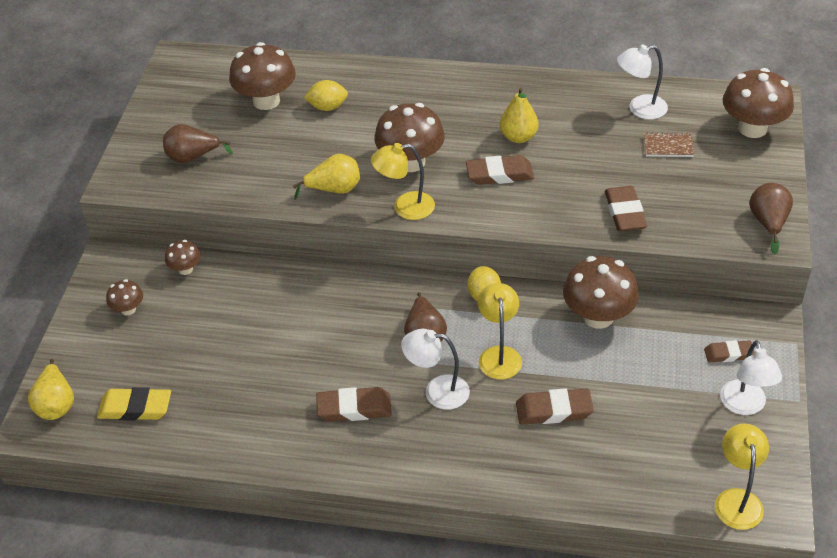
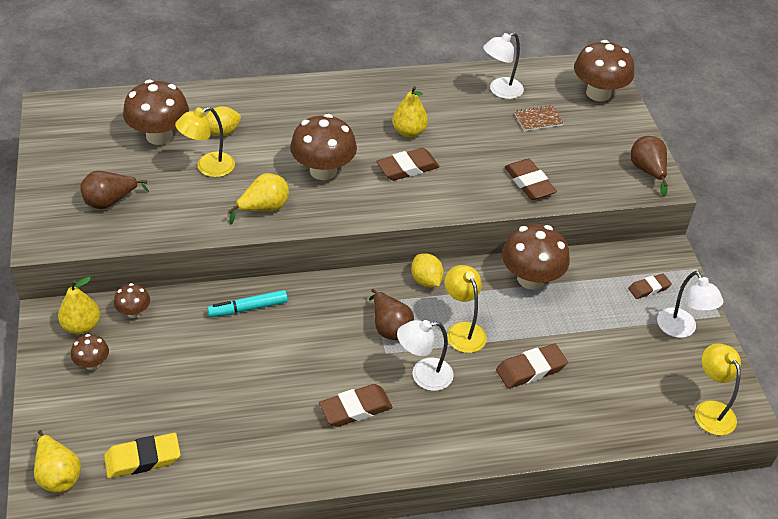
camera: 25 degrees left, 0 degrees up
(133, 272) = (82, 326): none -> yellow pear
(293, 287) = (248, 308): none -> turquoise marker
(405, 207) = (337, 213): yellow lamp -> yellow lamp (208, 167)

